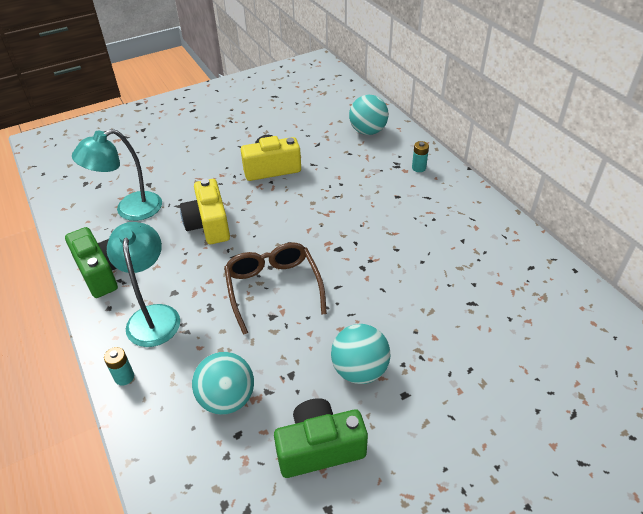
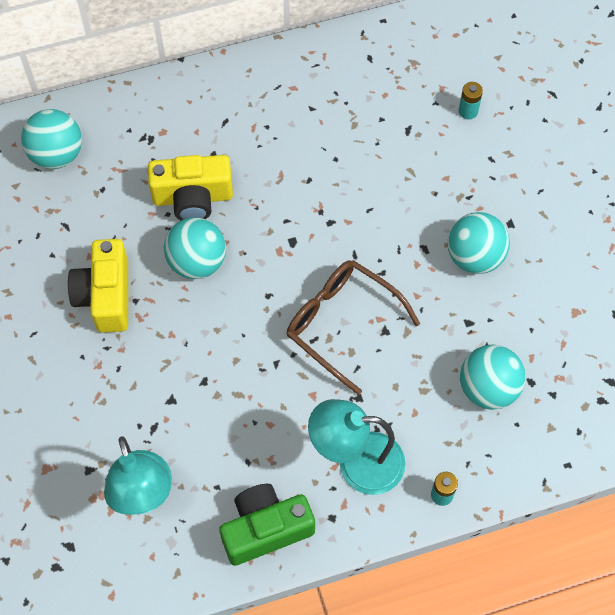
camera: 80 degrees left, 20 degrees up
(209, 225) = (206, 389): yellow camera -> yellow camera (193, 197)
(273, 288) = (342, 324): brown glasses -> brown glasses turned 45 degrees clockwise
(307, 203) = (197, 262): none -> turquoise ball
(319, 448) = (556, 310): green camera -> none
(418, 168) = (163, 114): turquoise battery -> turquoise battery (468, 111)

